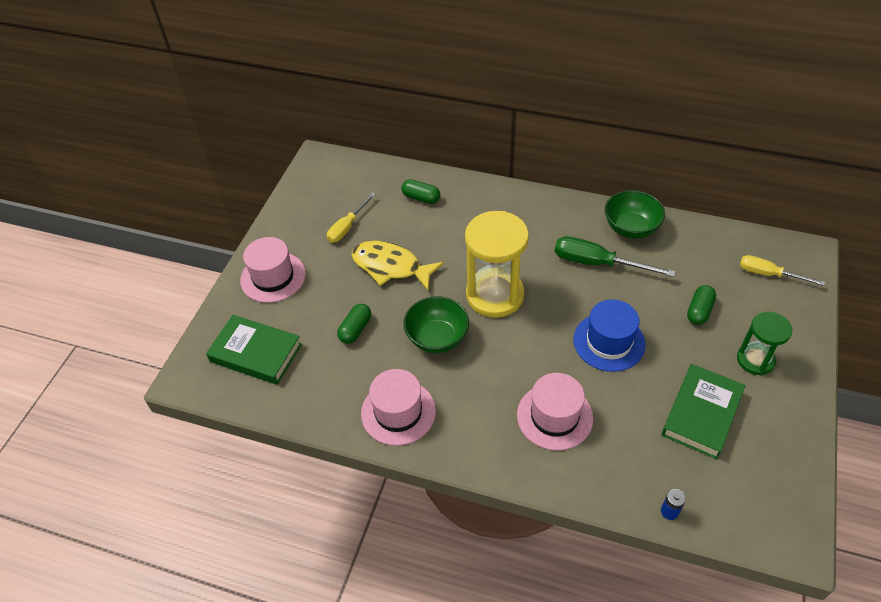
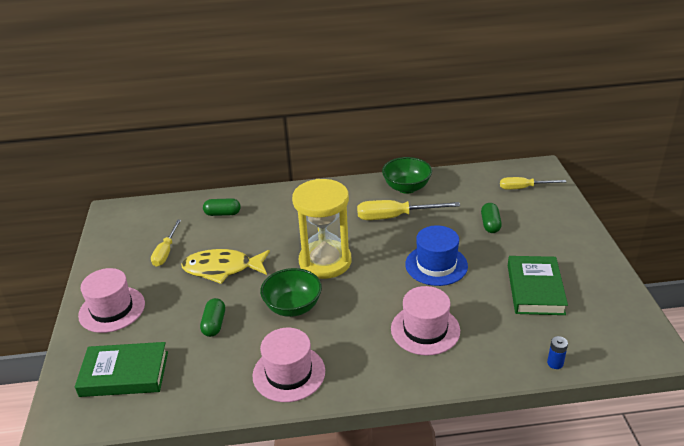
camera: 25 degrees left, 15 degrees down
(597, 263) = (395, 217): green screwdriver -> yellow screwdriver
(755, 360) = (550, 243): green hourglass -> none

